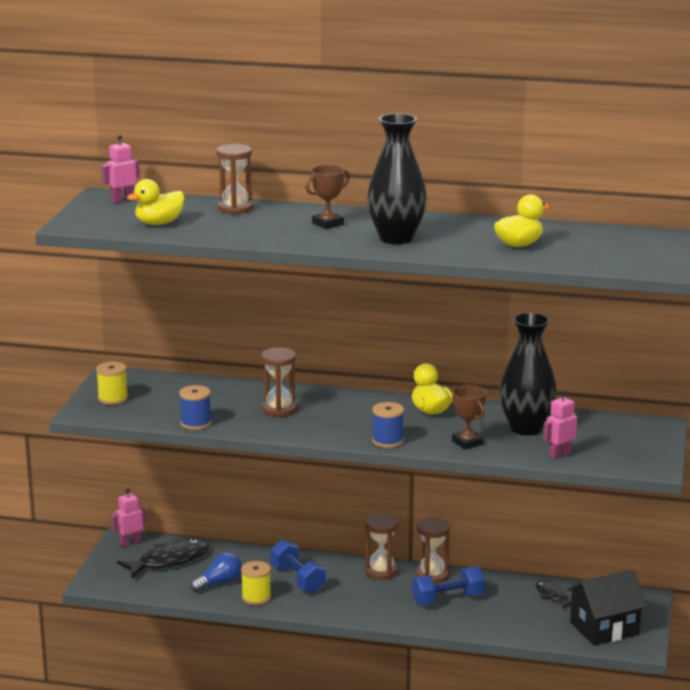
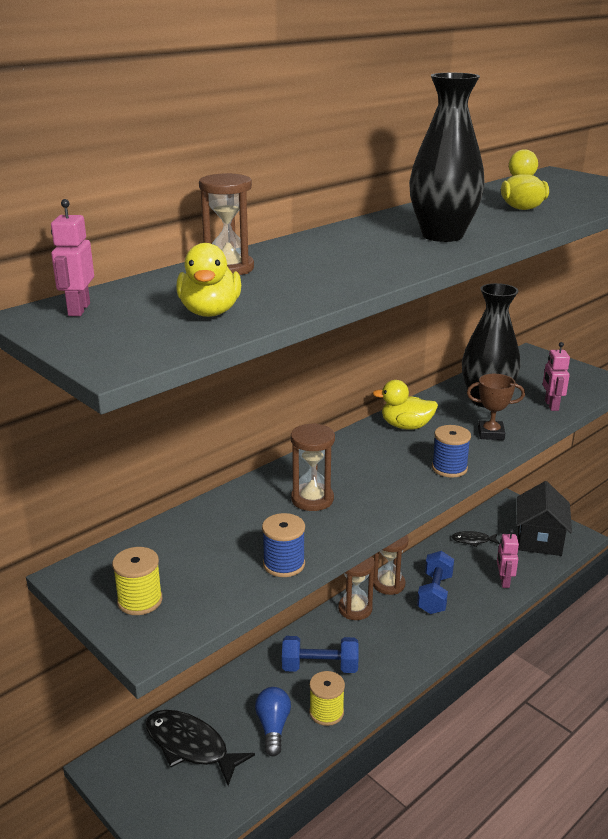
camera: 55 degrees left, 5 degrees up
(130, 543) = (119, 762): pink robot -> pink robot (504, 581)
(169, 561) = (191, 746): black fish -> black fish turned 60 degrees counterclockwise
(328, 224) = (353, 247): brown trophy -> none

